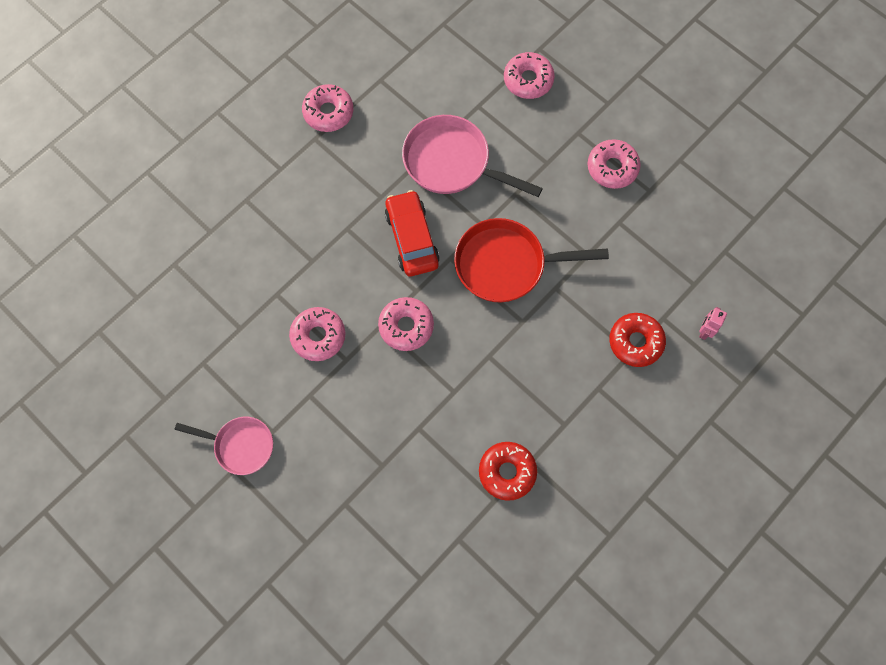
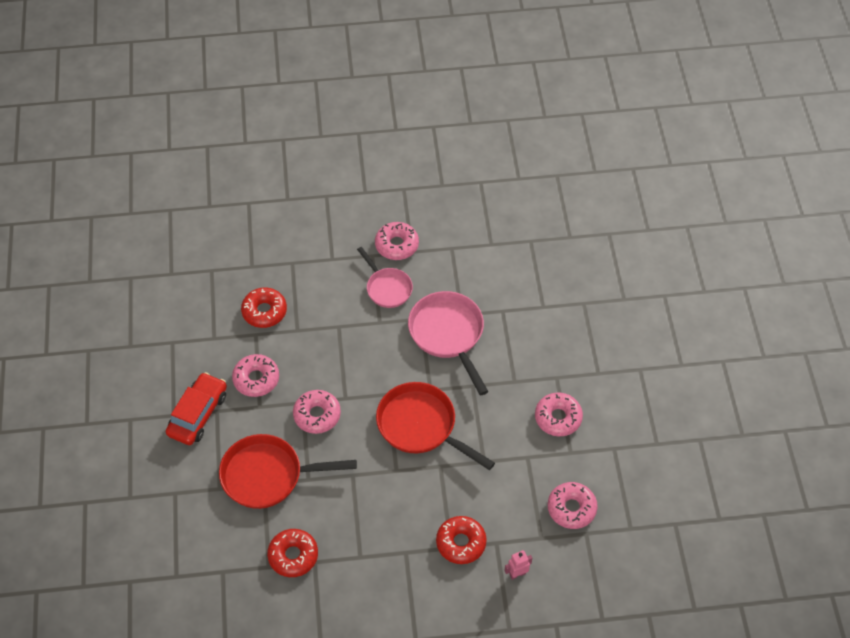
camera: 40 degrees right, 15 degrees down
(240, 445) = (147, 408): pink pan -> pink pan (387, 288)
(264, 266) = (264, 311): none -> red donut
(412, 238) = (374, 363): red car -> red car (198, 414)
(415, 417) = (268, 475): none -> red pan
(528, 80) = (554, 318): pink donut -> pink donut (571, 508)

